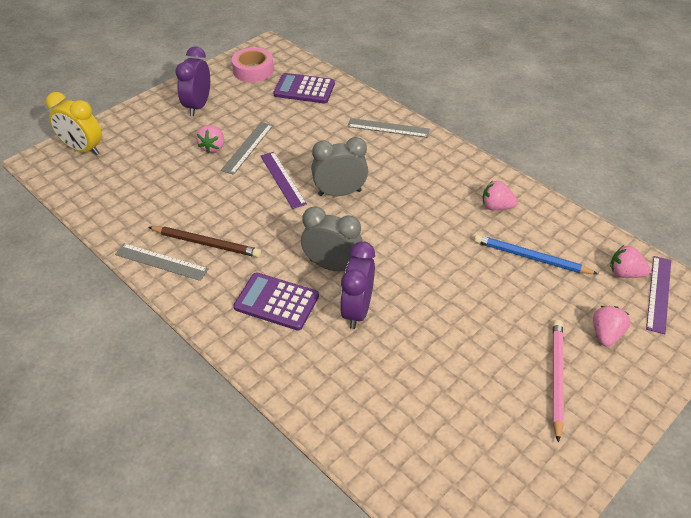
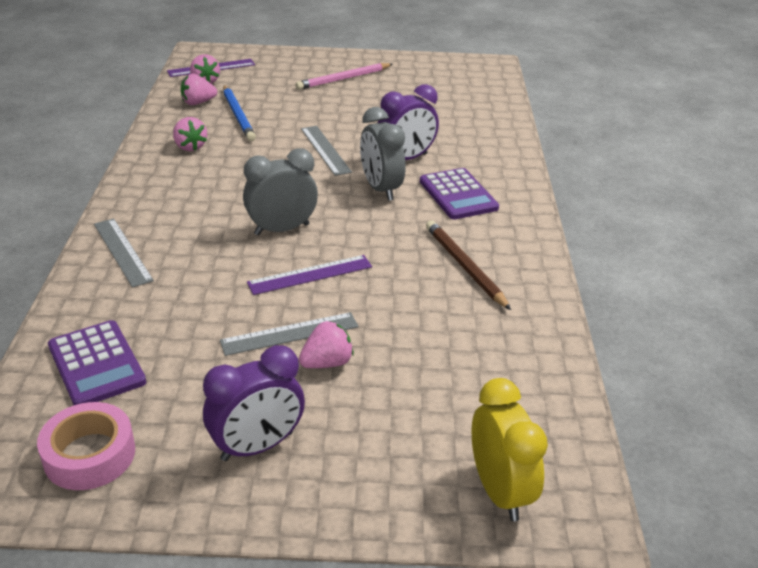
camera: 135 degrees left, 10 degrees down
(161, 261) = (525, 278): grey ruler -> grey ruler (325, 150)
(283, 179) = (310, 274): purple ruler -> purple ruler turned 45 degrees clockwise
(339, 193) = (282, 229): grey clock -> grey clock turned 120 degrees clockwise
(606, 334) = (279, 74): pink strawberry -> pink strawberry (198, 103)

